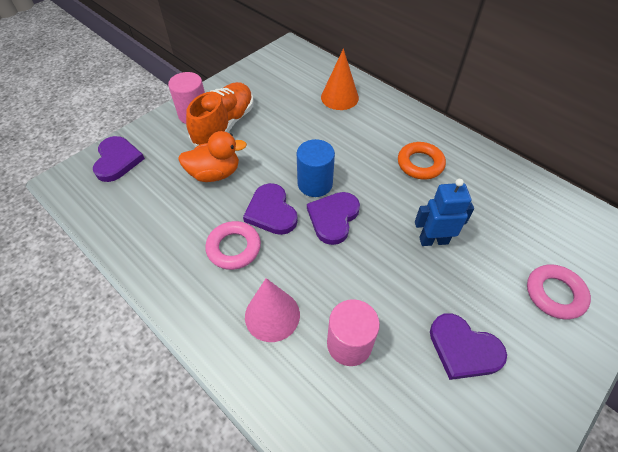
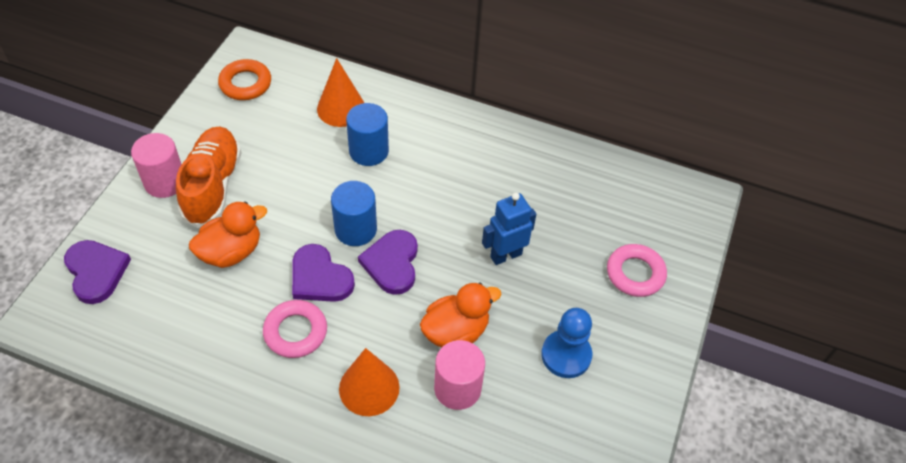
camera: 25 degrees left, 0 degrees up
(272, 315) = (369, 388): pink cone -> orange cone
(348, 131) = (369, 151): none -> blue cylinder
(366, 292) = (456, 331): none -> orange duck
(420, 164) = (464, 170): orange ring -> orange ring (245, 84)
(463, 349) = (566, 355): purple heart -> blue pawn

